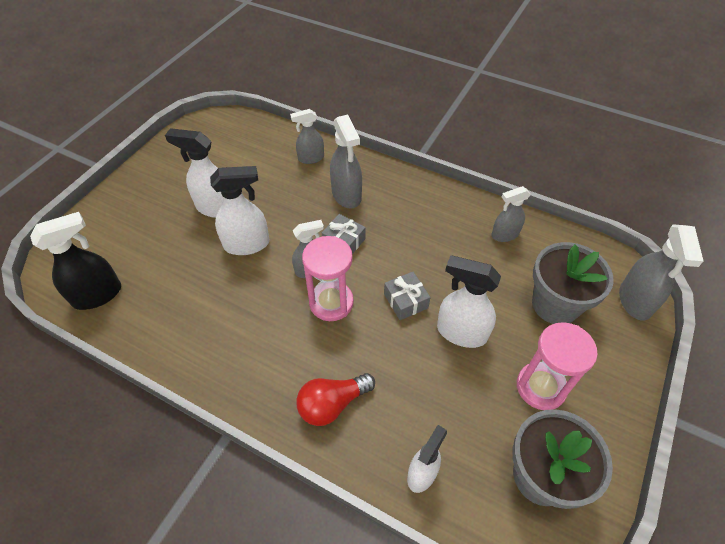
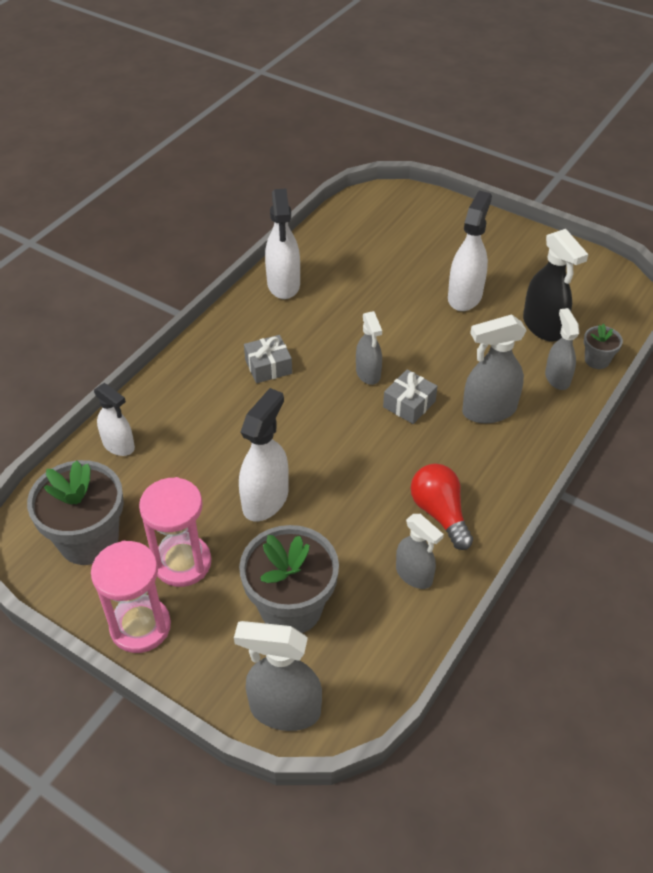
camera: 95 degrees right, 5 degrees down
(98, 295) = (350, 226): black spray bottle -> black spray bottle (543, 326)
(247, 244) = (408, 323): white spray bottle -> white spray bottle (283, 285)
(292, 138) = (597, 360): none -> grey flower pot
(331, 302) = (321, 389): pink hourglass -> pink hourglass (140, 626)
(332, 404) = (203, 385): red light bulb -> red light bulb (440, 513)
(405, 301) = (316, 454): grey gift -> grey gift (268, 366)
(504, 235) = (414, 575): grey spray bottle -> grey spray bottle turned 150 degrees clockwise

